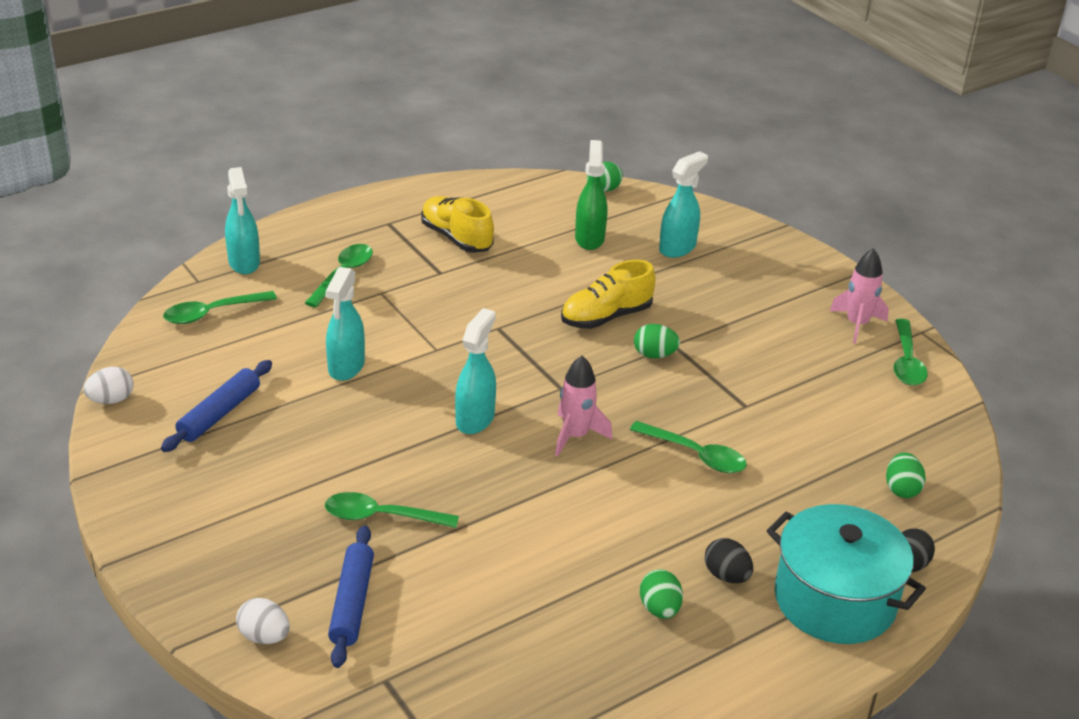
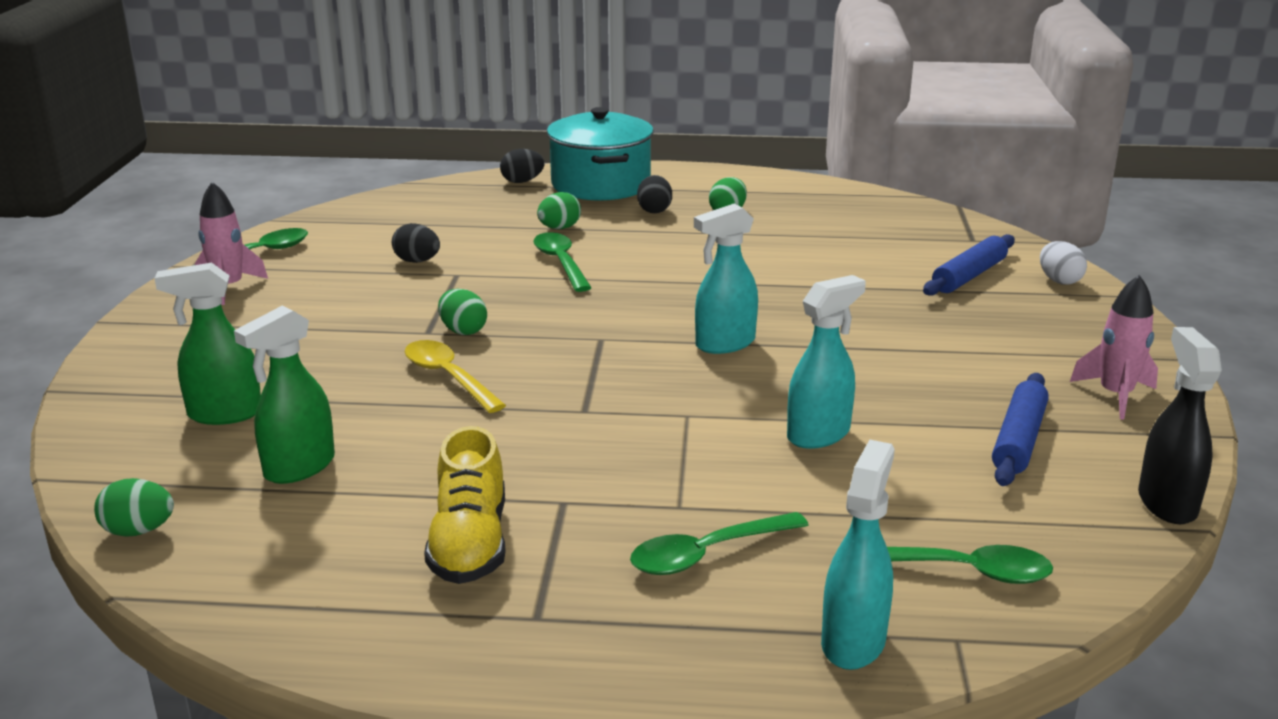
camera: 140 degrees left, 10 degrees down
(111, 400) = (1166, 503): white egg -> black spray bottle
(219, 414) = (1019, 440): blue rolling pin -> blue rolling pin turned 45 degrees counterclockwise
(381, 516) = (897, 311): green spoon -> none
(576, 436) = (644, 303): pink rocket -> pink rocket (1115, 395)
(606, 317) = (448, 377): yellow shoe -> yellow spoon
(677, 248) = (224, 414): turquoise spray bottle -> green spray bottle
(795, 406) = (417, 261): none -> black egg
(901, 489) = (445, 205): green egg -> green egg (559, 228)

